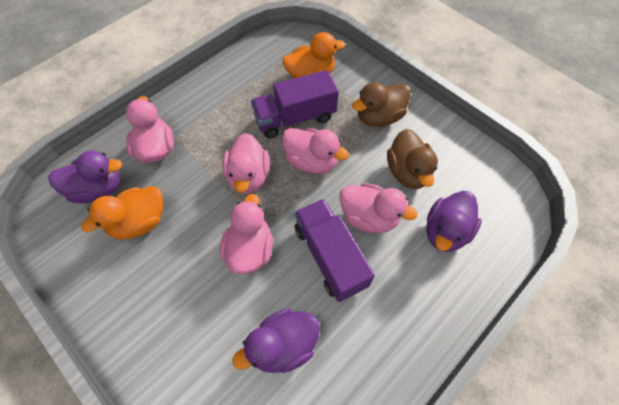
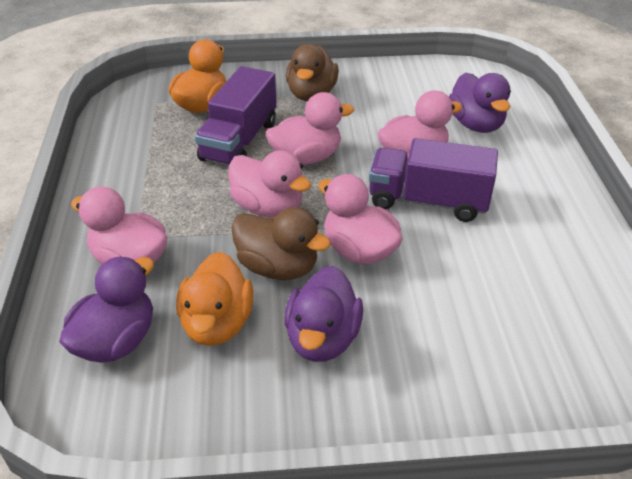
camera: 50 degrees left, 20 degrees down
(283, 345) = (493, 281): purple duck -> purple duck (322, 338)
(408, 172) = (392, 111): brown duck -> brown duck (278, 267)

